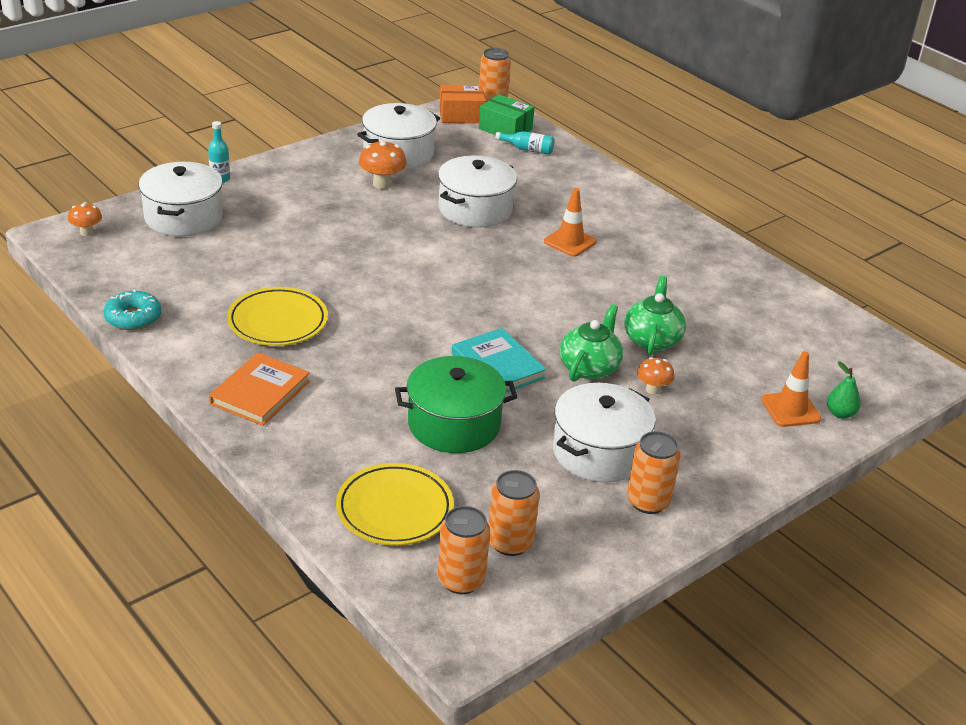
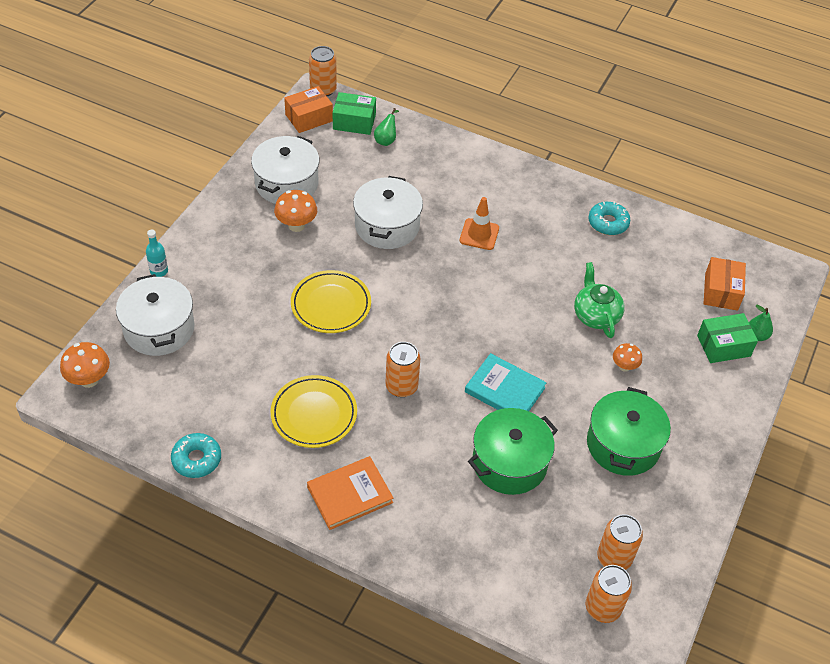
camera: 25 degrees left, 15 degrees up
(87, 232) = (89, 380): orange mushroom -> orange mushroom, size x1.56
(260, 392) = (350, 495): orange book -> orange book turned 60 degrees clockwise
(394, 509) = (519, 564): yellow plate -> yellow plate (331, 305)
(527, 149) = (386, 140): turquoise bottle -> green pear
(589, 367) = (569, 363): green teapot -> none
(599, 452) = (623, 444): white pot -> green pot
(648, 501) = (680, 477): orange can -> orange can (401, 386)
(726, 272) = (608, 223): none -> turquoise donut
(790, 409) = (723, 346): orange traffic cone -> green box
(822, 364) = (721, 291): none -> orange box

